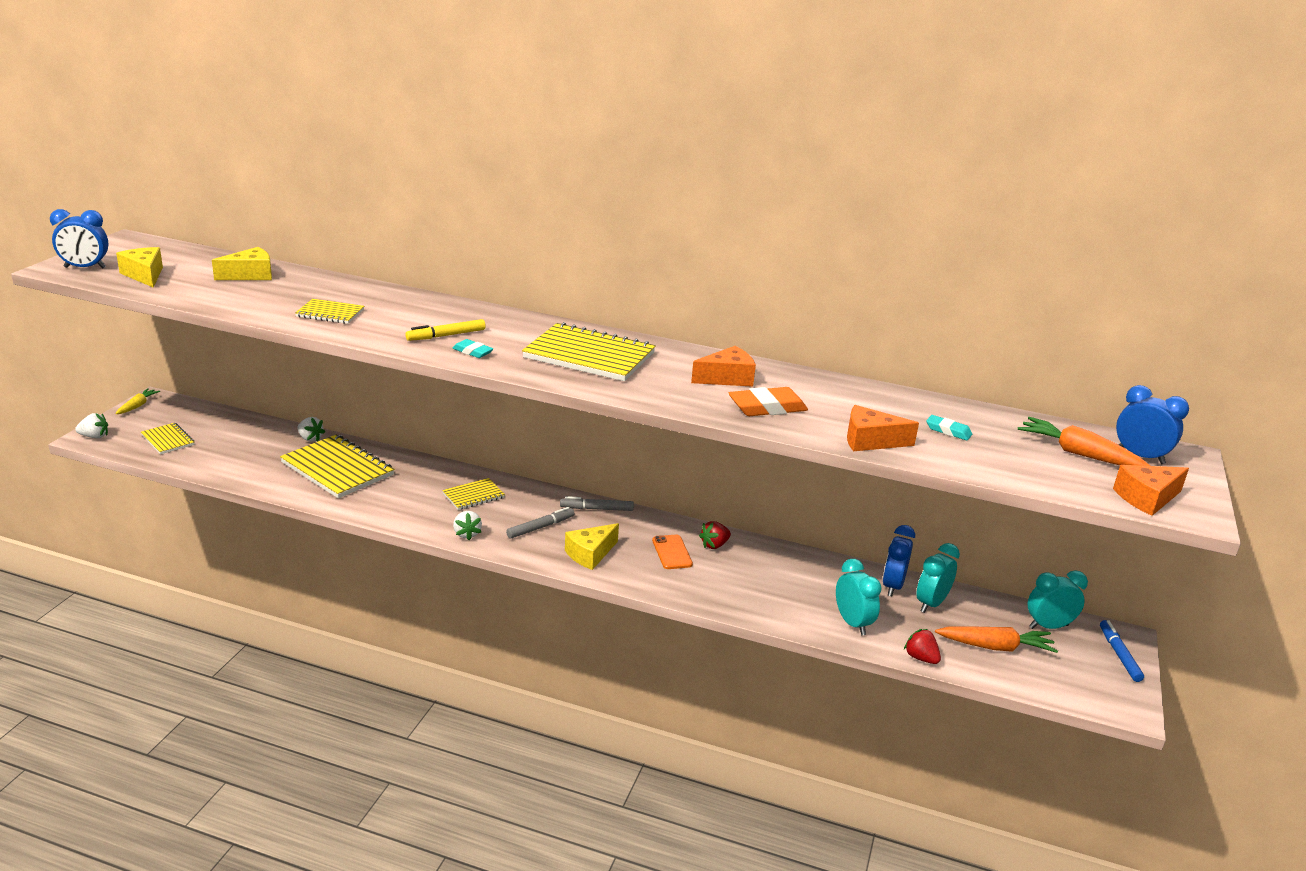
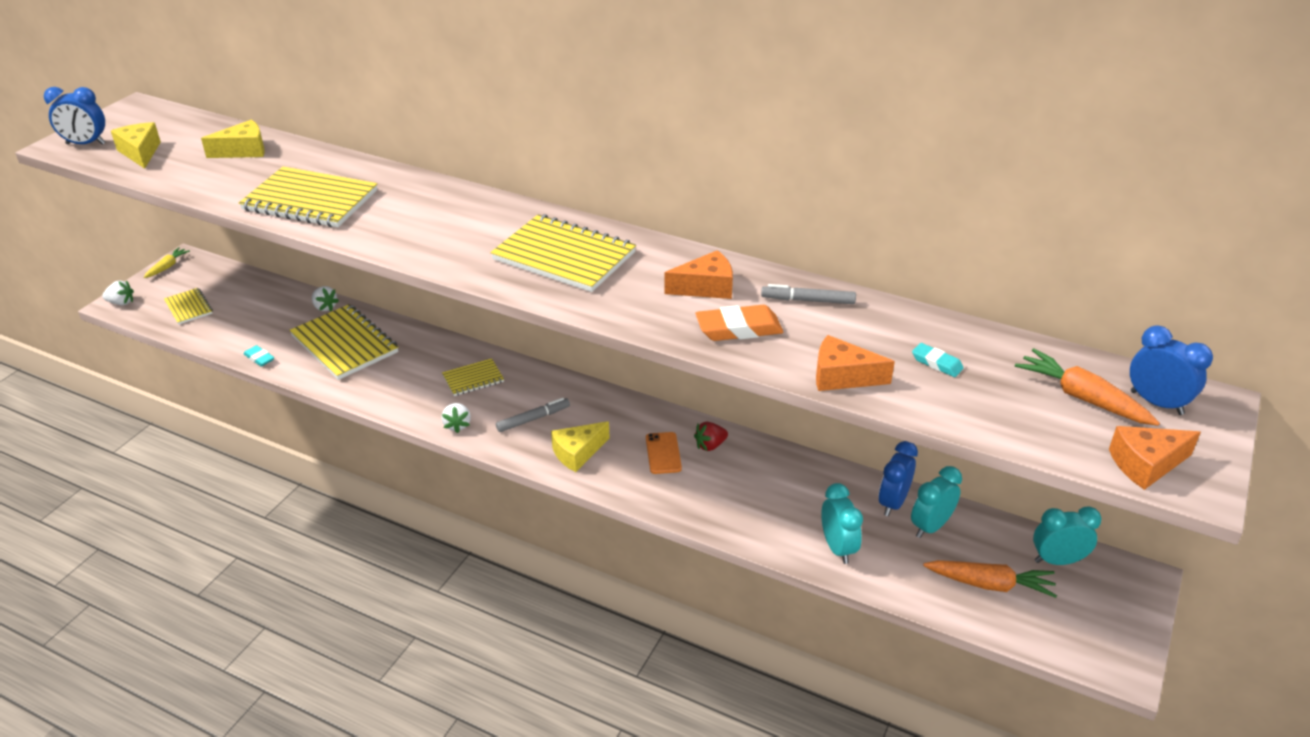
camera: 10 degrees right, 10 degrees up
(330, 313) = (310, 201): yellow notebook -> yellow notebook, size x1.91
(446, 335) = (421, 230): yellow marker -> none
(472, 352) = (442, 251): turquoise eraser -> turquoise eraser (259, 358)
(597, 509) = (596, 397): grey marker -> grey marker (808, 300)
(920, 658) = (902, 594): red strawberry -> none
(1119, 655) = (1130, 600): blue marker -> none

